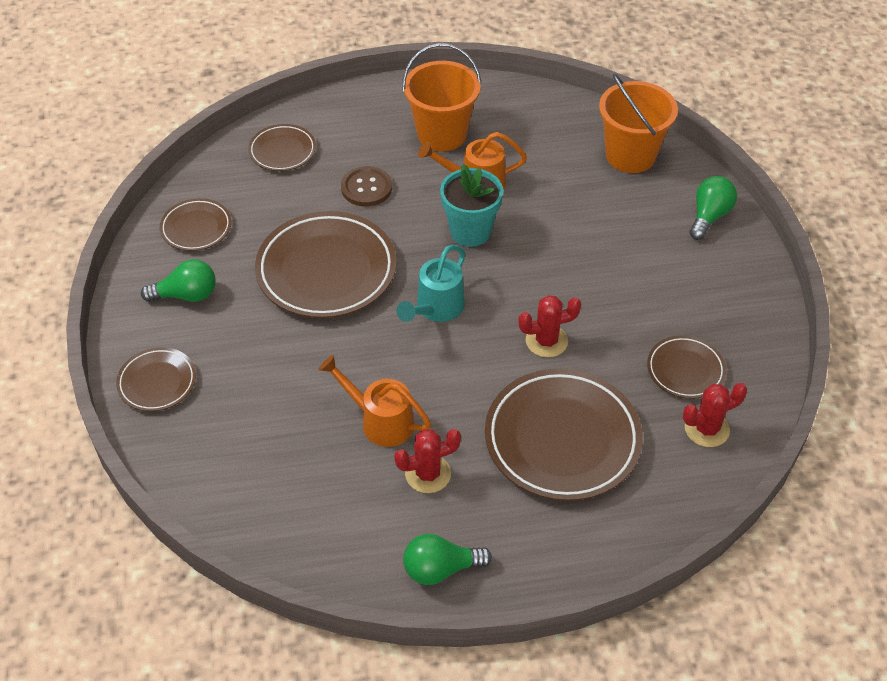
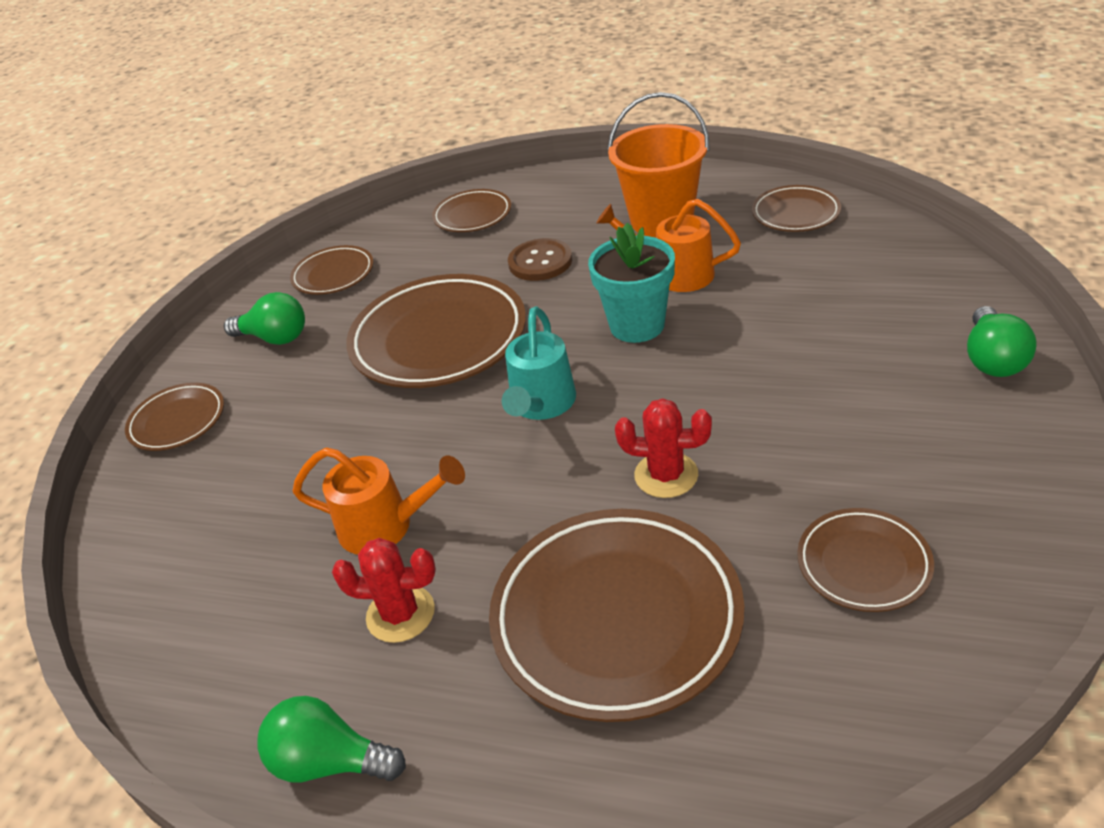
camera: 30 degrees right, 10 degrees down
(380, 421) = (386, 526): orange watering can -> orange watering can turned 135 degrees clockwise
(436, 308) = (541, 405): turquoise watering can -> turquoise watering can turned 45 degrees counterclockwise
(539, 115) = (795, 213): none -> brown plate
(630, 155) = (901, 271): orange bucket -> none
(706, 429) = (862, 666): red cactus -> none
(709, 216) = (992, 359): green light bulb -> green light bulb turned 135 degrees clockwise

